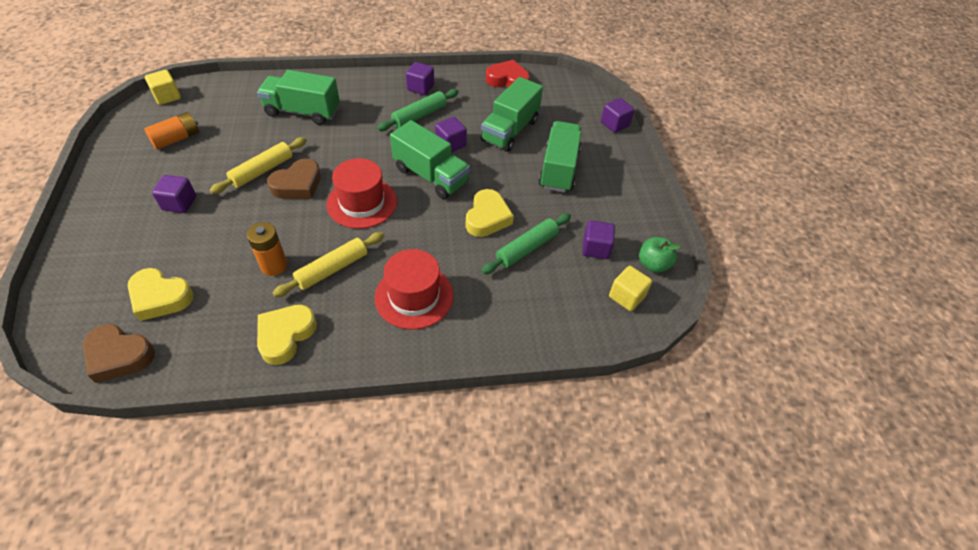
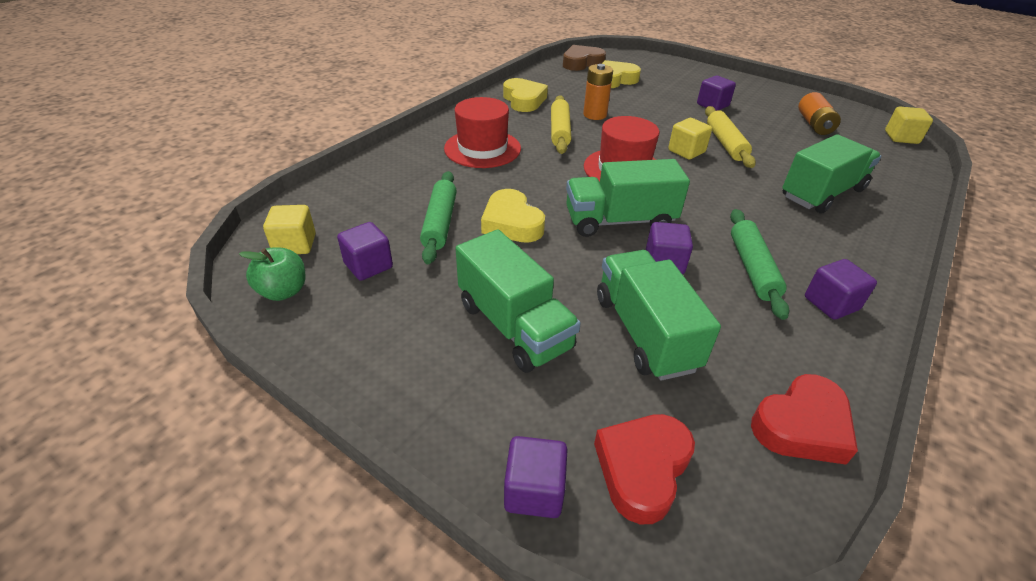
camera: 135 degrees right, 10 degrees down
(297, 184) = (686, 151): brown heart -> yellow cube
(574, 106) = (642, 469): none -> red heart

